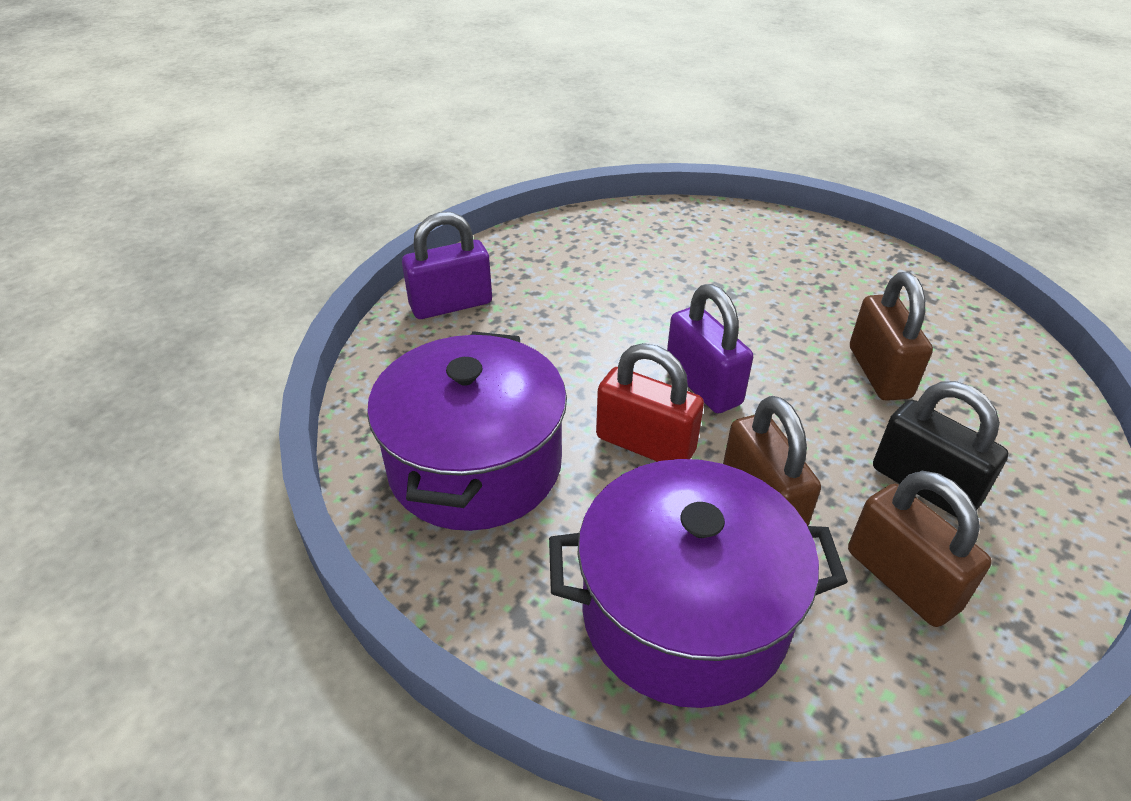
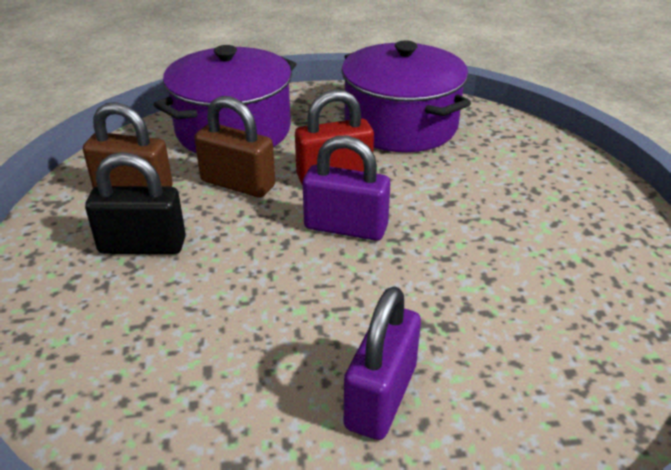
camera: 135 degrees right, 5 degrees down
(451, 304) = (577, 181): purple padlock -> purple padlock (381, 397)
(879, 372) = (226, 318): brown padlock -> none

